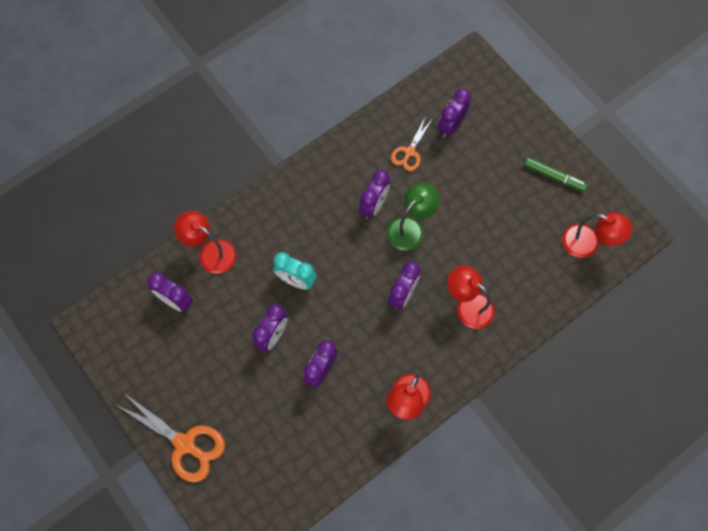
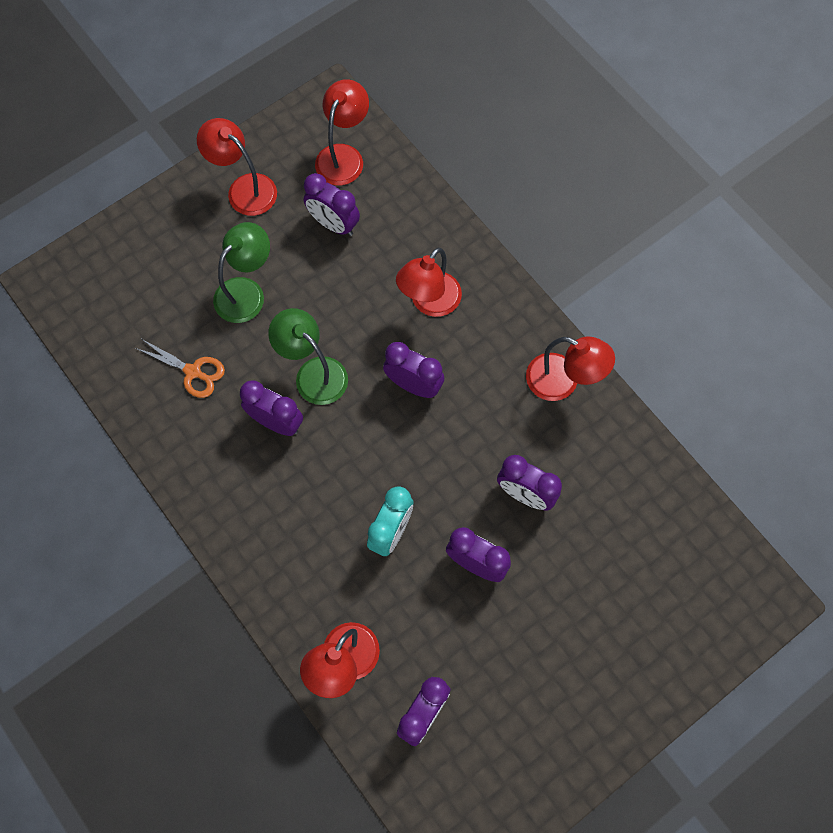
camera: 90 degrees left, 0 degrees up
(185, 444) = (640, 684): orange scissors -> none
(451, 126) = (154, 314): purple clock -> purple clock (333, 224)
(471, 182) = (246, 292): none -> green lamp
(554, 176) = (244, 188): green marker -> red lamp

